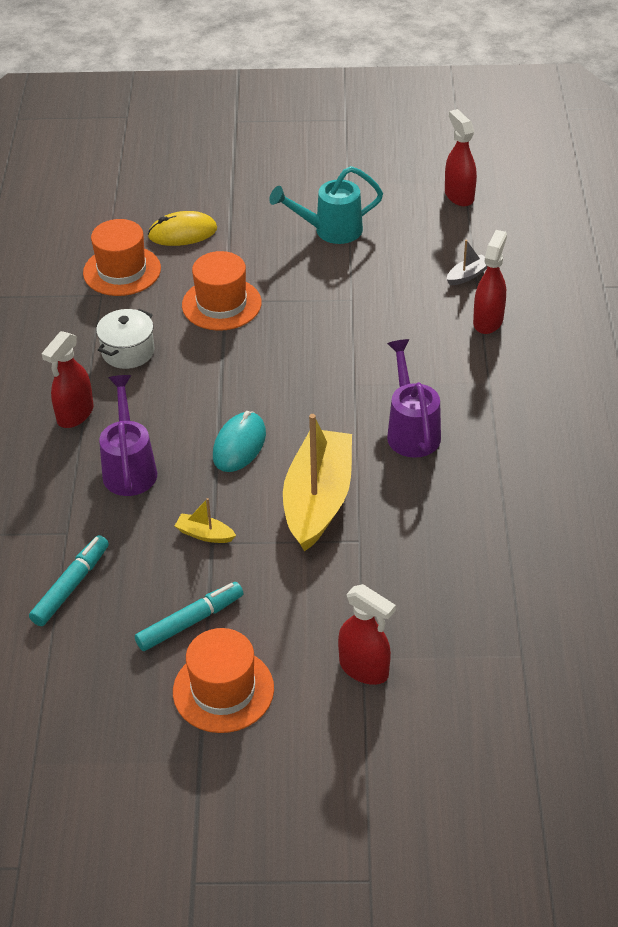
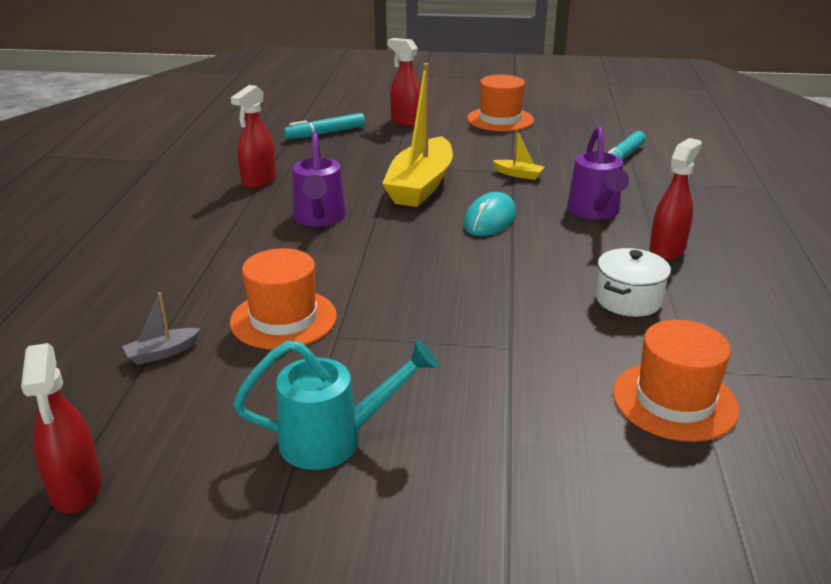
camera: 175 degrees left, 15 degrees down
(182, 233) = (590, 458): yellow mouse -> none
(190, 622) = (525, 141): turquoise marker -> turquoise marker (325, 133)
(221, 304) = (514, 343): orange hat -> orange hat (283, 319)
(488, 321) = (176, 299): red spray bottle -> red spray bottle (259, 181)

